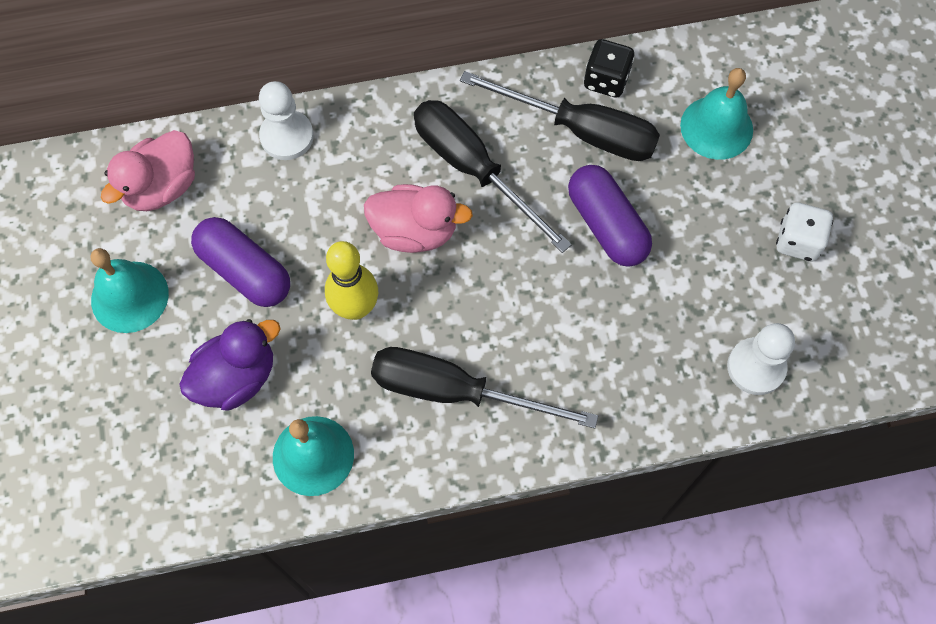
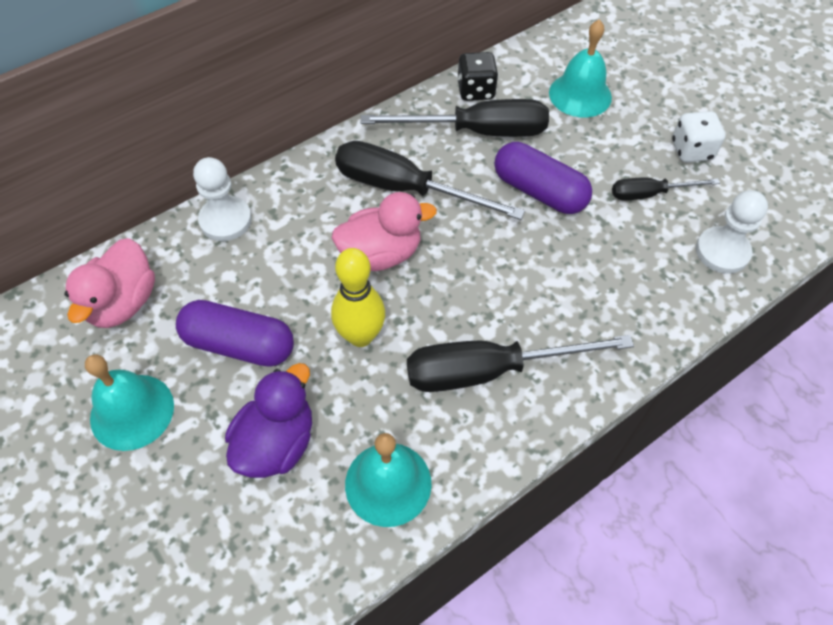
camera: 25 degrees left, 10 degrees down
(720, 273) = (650, 194): none -> black screwdriver

